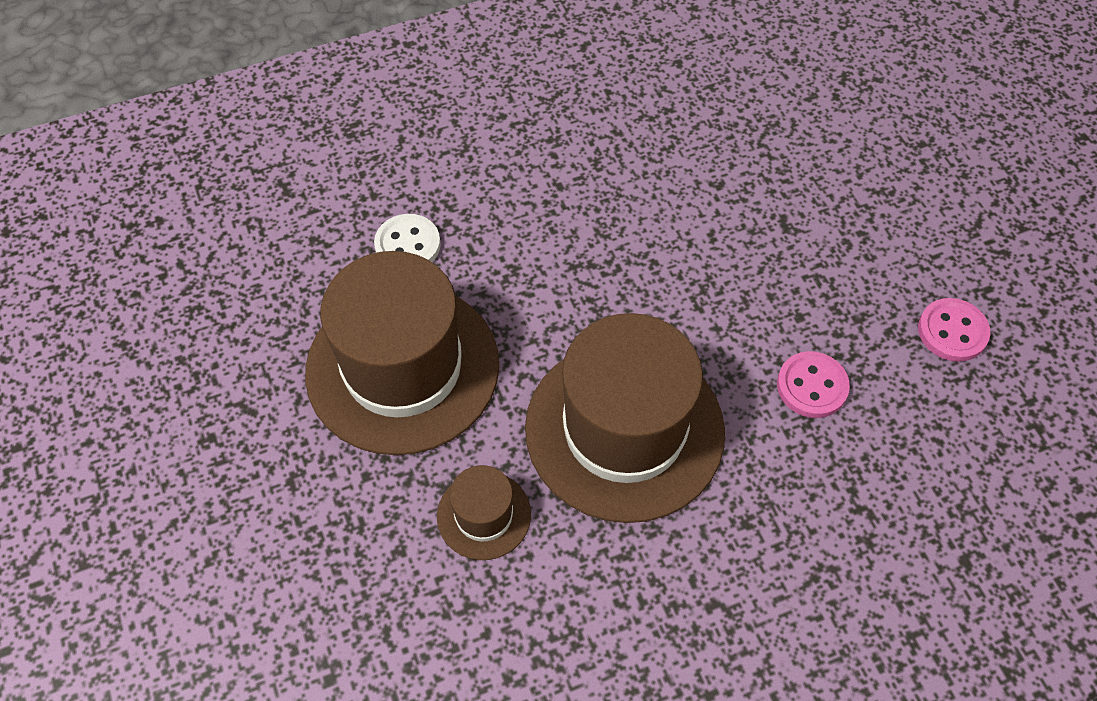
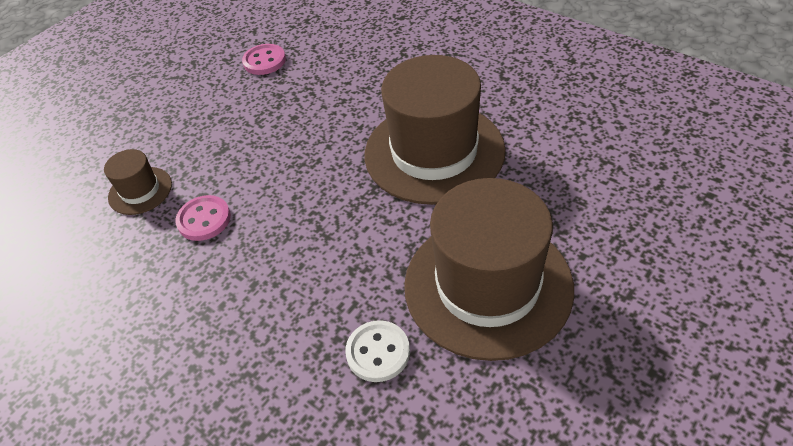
camera: 115 degrees left, 10 degrees down
(484, 515) = (547, 183): brown hat -> brown hat (140, 191)
(812, 386) = (341, 94): pink button -> pink button (204, 219)

